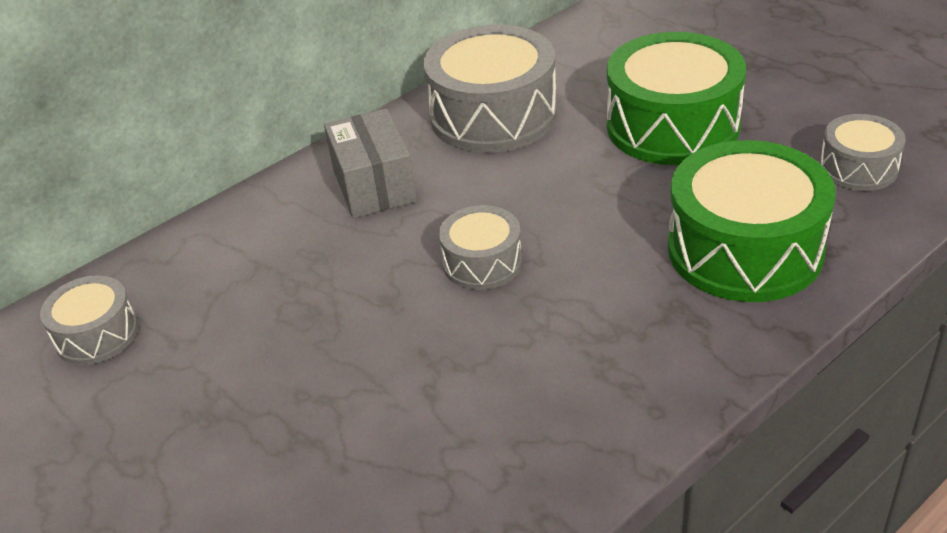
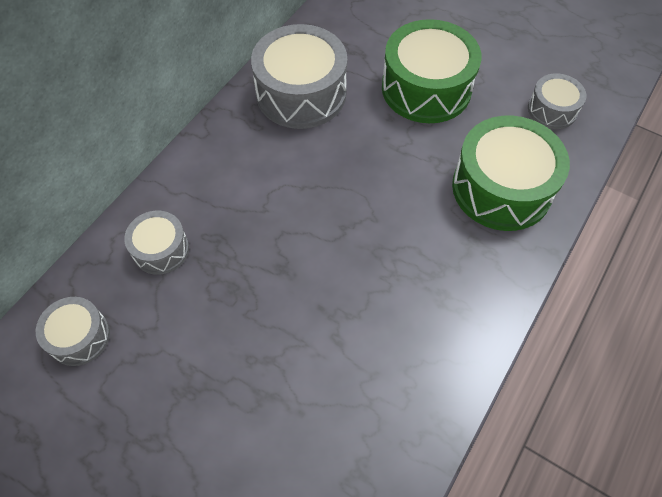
camera: 20 degrees left, 20 degrees up
(374, 185) = (237, 168): grey box -> none
(482, 262) = (336, 226): grey drum -> grey drum (161, 249)

